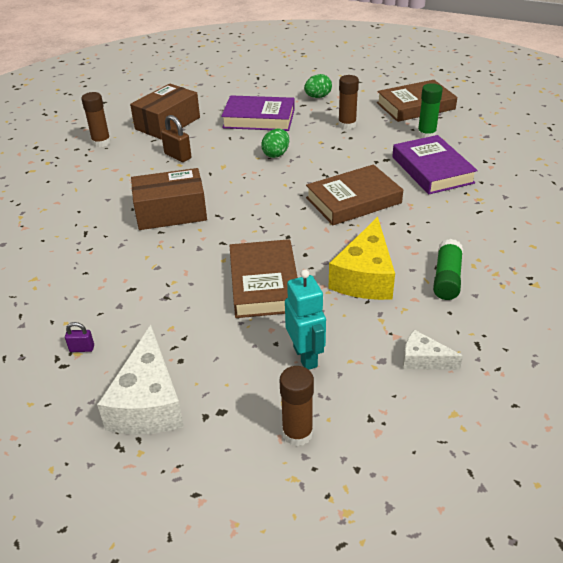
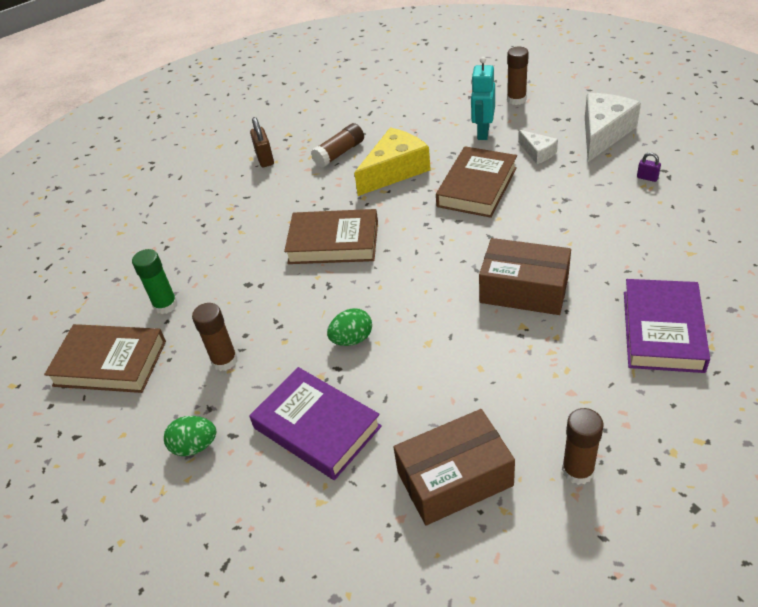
camera: 145 degrees left, 5 degrees up
(178, 156) = (475, 386): brown padlock -> brown padlock (265, 159)
(423, 360) = (411, 113): white cheese -> white cheese (537, 153)
(432, 170) = (224, 253): purple book -> purple book (662, 330)
(446, 278) = (339, 153): green glue stick -> brown glue stick

